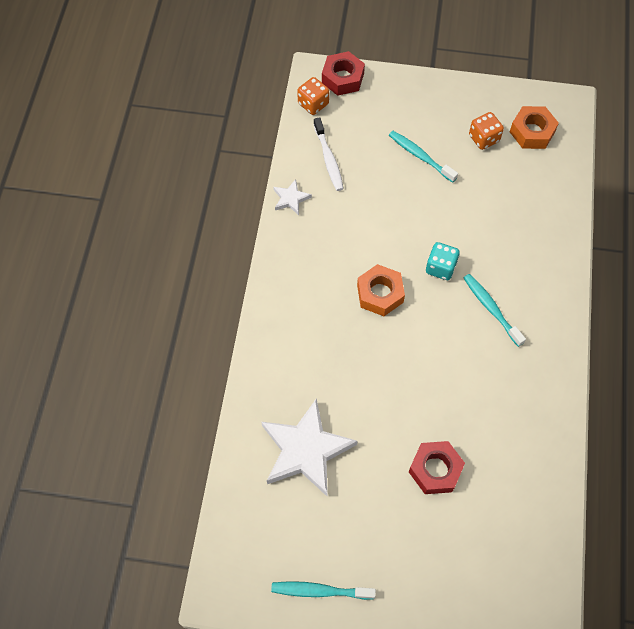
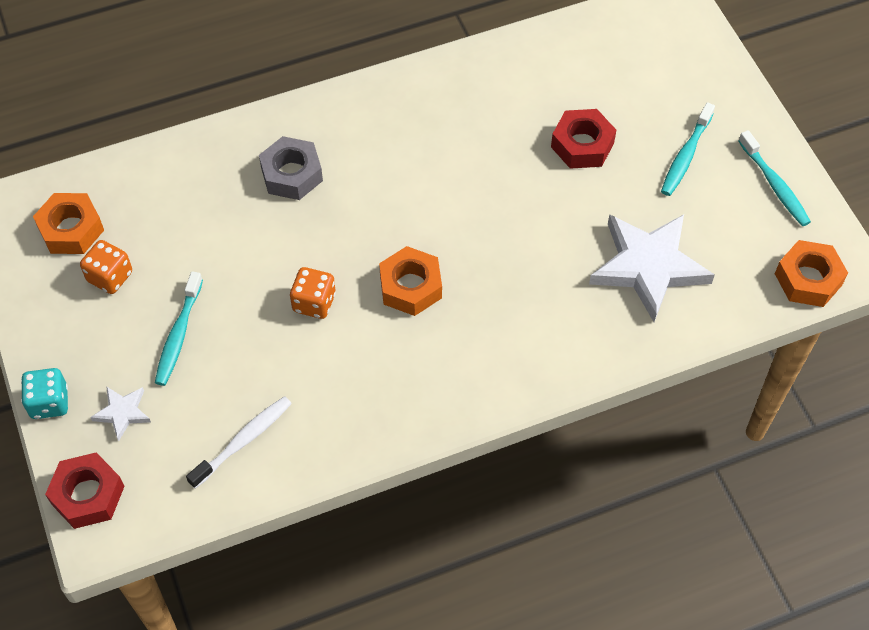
camera: 120 degrees left, 5 degrees down
(228, 556) = (808, 279): none -> orange nut
(291, 198) = (334, 454): white star -> white star (122, 413)
(313, 104) = (156, 510): orange dice -> orange dice (314, 302)
(440, 268) = (335, 242): turquoise dice -> turquoise dice (49, 402)
(491, 308) = (359, 172): turquoise toothbrush -> turquoise toothbrush (685, 156)
(511, 267) = (292, 174): none -> grey nut

